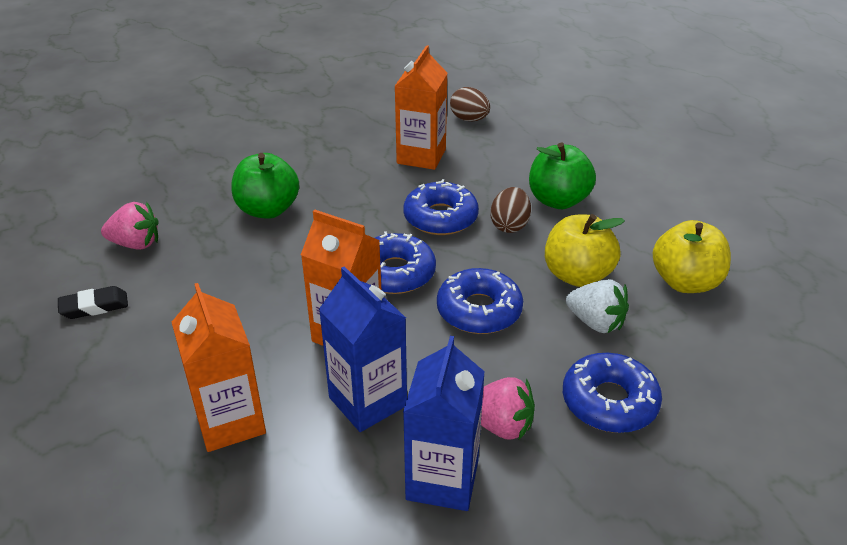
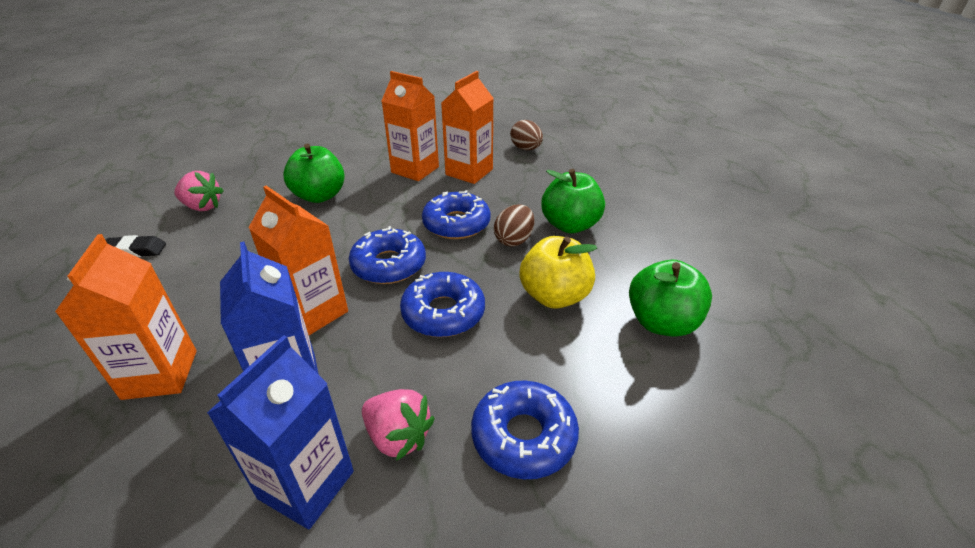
camera: 15 degrees right, 0 degrees up
(358, 162) = (415, 170): none -> orange carton
(595, 322) = (550, 346): white strawberry -> none
(685, 282) = (662, 322): yellow apple -> green apple

